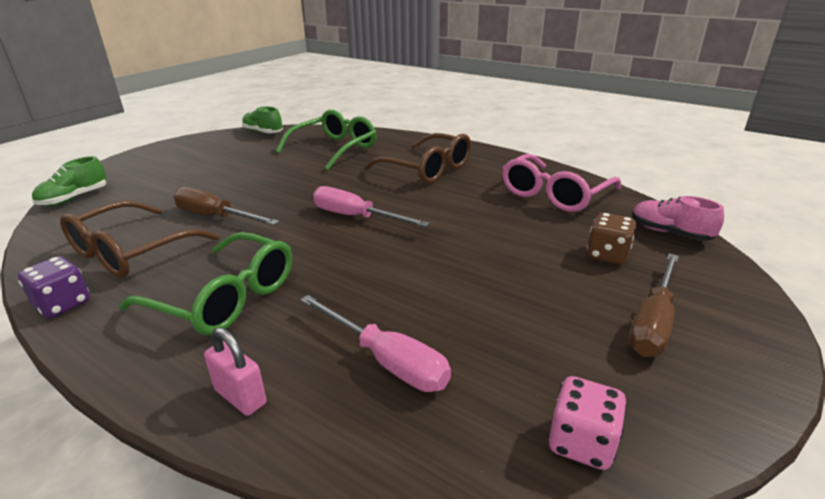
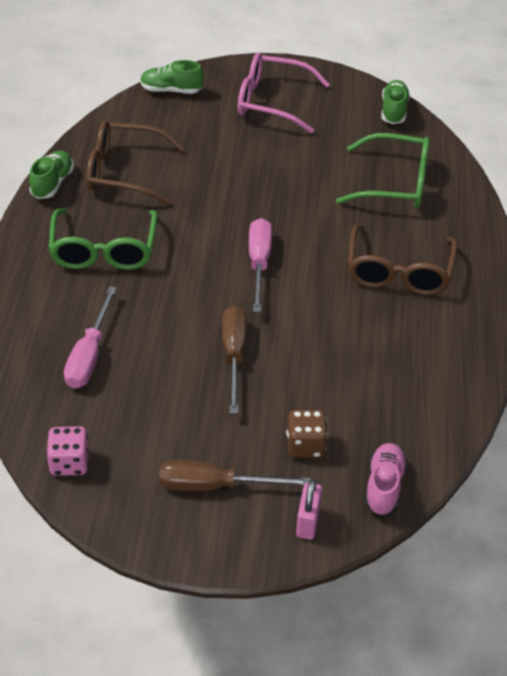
camera: 60 degrees right, 15 degrees up
(63, 304) = (52, 183): purple dice -> green shoe
(215, 217) = (200, 183): brown screwdriver -> brown screwdriver (234, 356)
(240, 397) = (25, 307): pink padlock -> pink padlock (308, 522)
(554, 194) = (411, 385): pink glasses -> pink glasses (272, 102)

